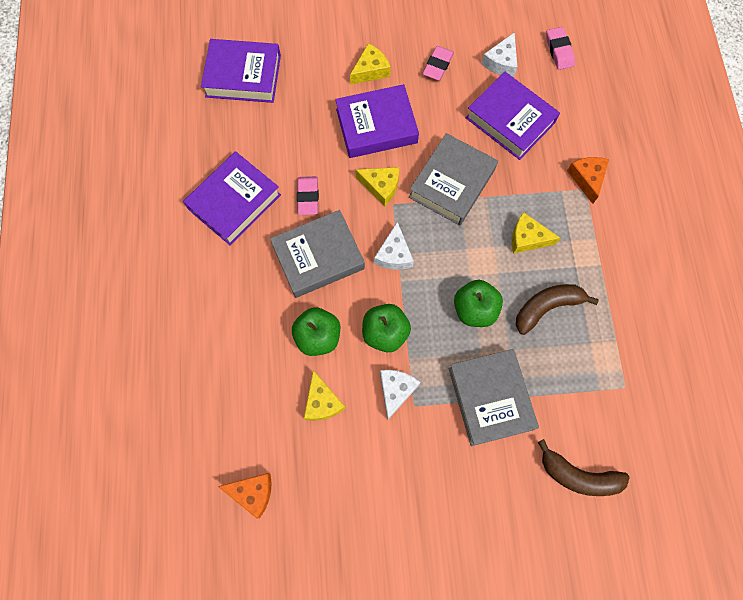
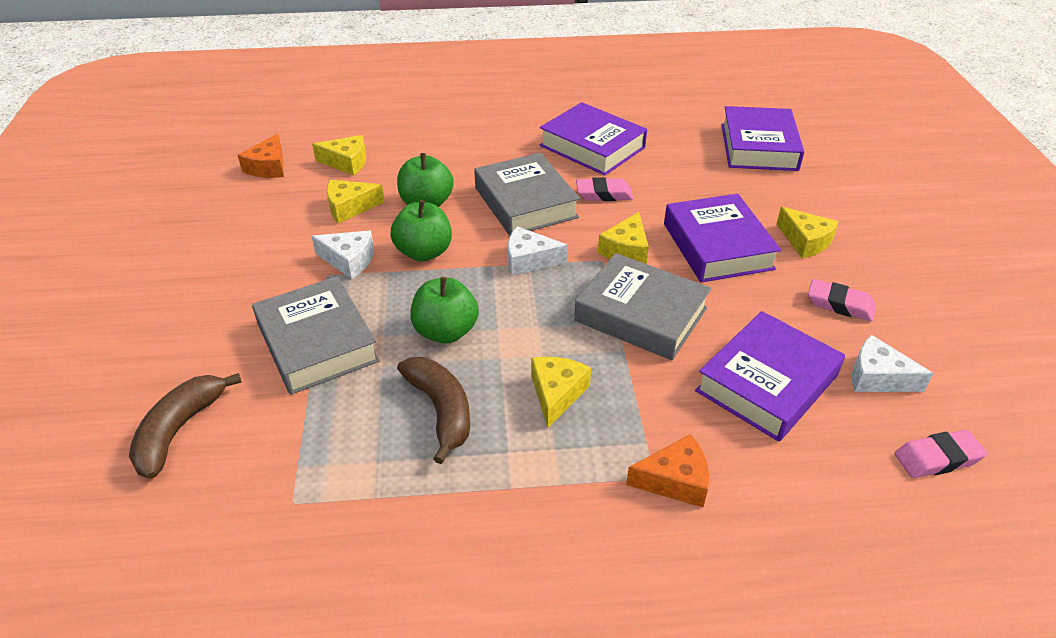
camera: 90 degrees right, 30 degrees down
(248, 417) = (347, 162): none -> yellow cheese
(490, 398) = (317, 342): grey book -> grey book turned 75 degrees clockwise

